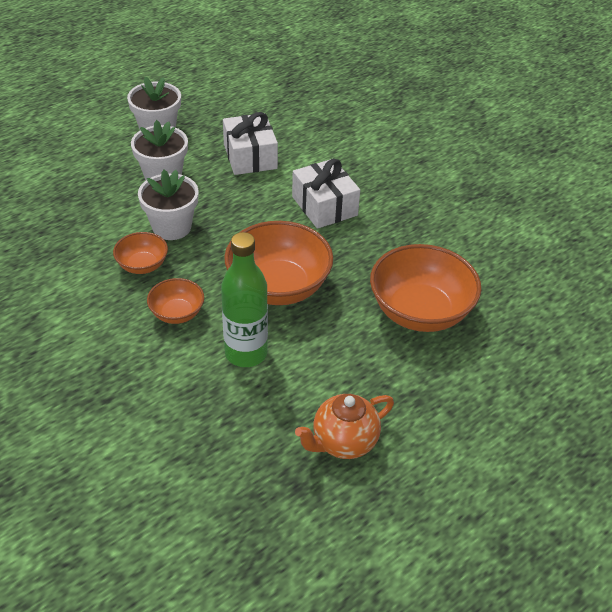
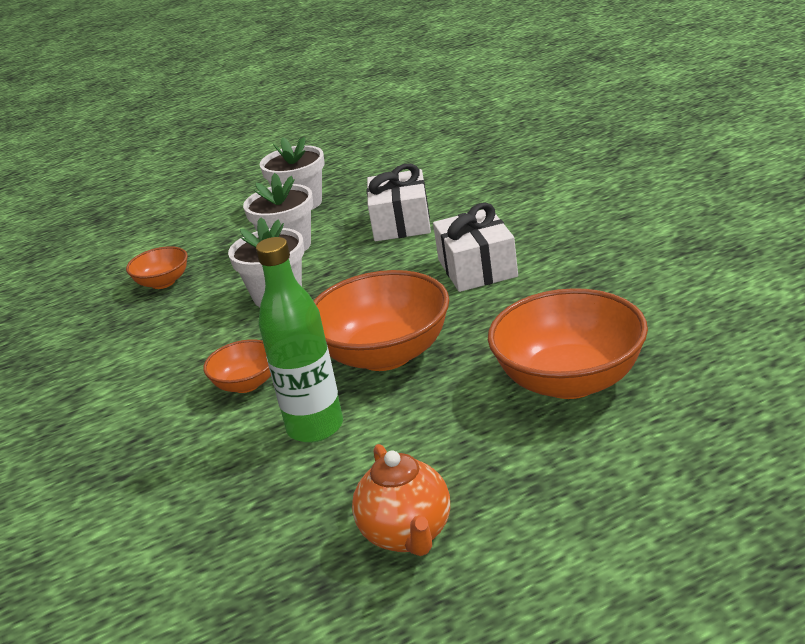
camera: 20 degrees right, 15 degrees down
(142, 265) = (226, 335): orange bowl -> orange bowl (163, 282)
(343, 442) = (408, 535): orange teapot -> orange teapot turned 90 degrees counterclockwise

